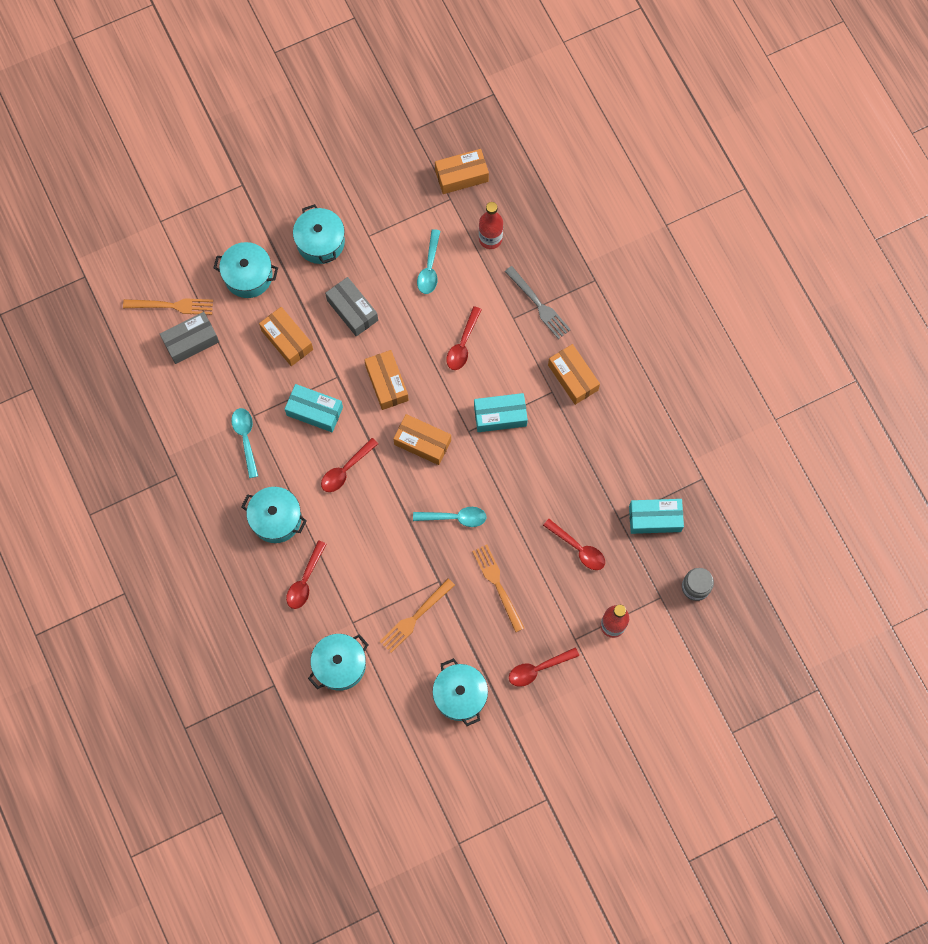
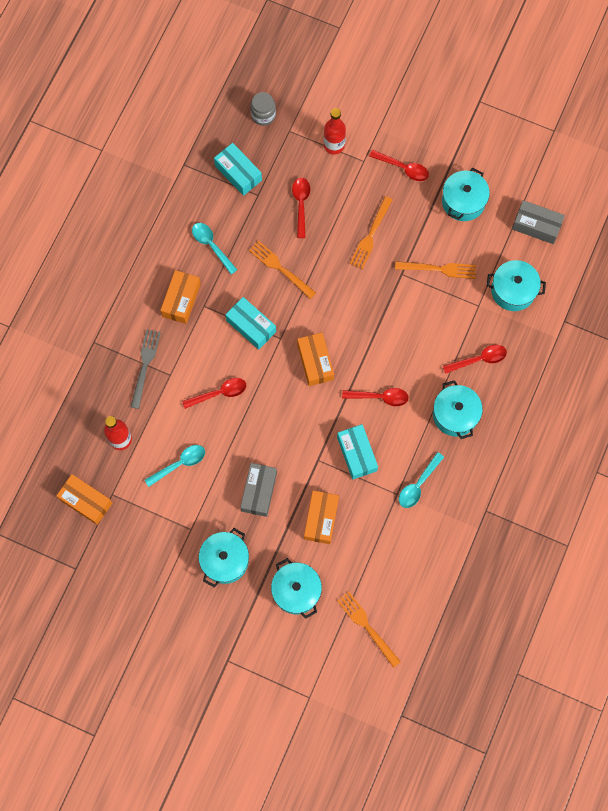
camera: 130 degrees left, 0 degrees up
(191, 341) = (382, 588): grey box -> grey box (536, 226)
(387, 383) = (293, 421): orange box -> none
(455, 517) = (349, 298): turquoise spoon -> turquoise spoon (211, 246)
(532, 482) = (280, 268): none -> orange fork

